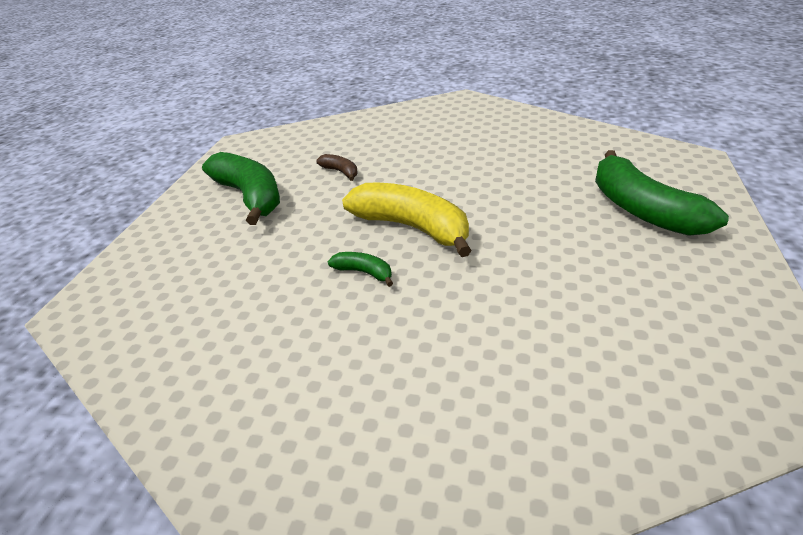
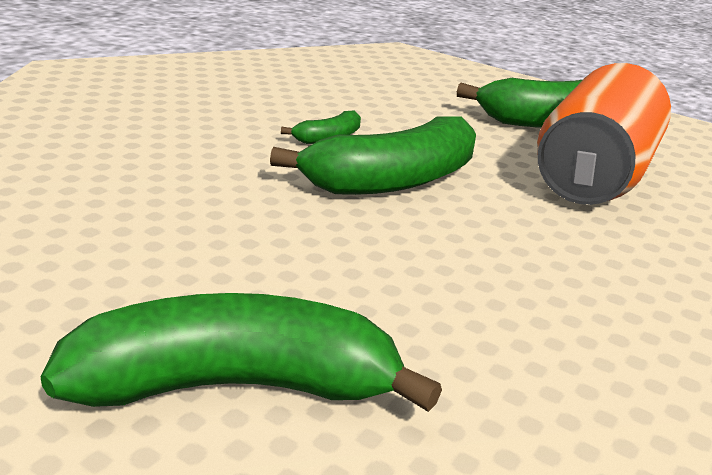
camera: 105 degrees right, 10 degrees down
(340, 172) = (593, 177): brown banana -> orange can
(412, 227) = (393, 180): yellow banana -> green banana

